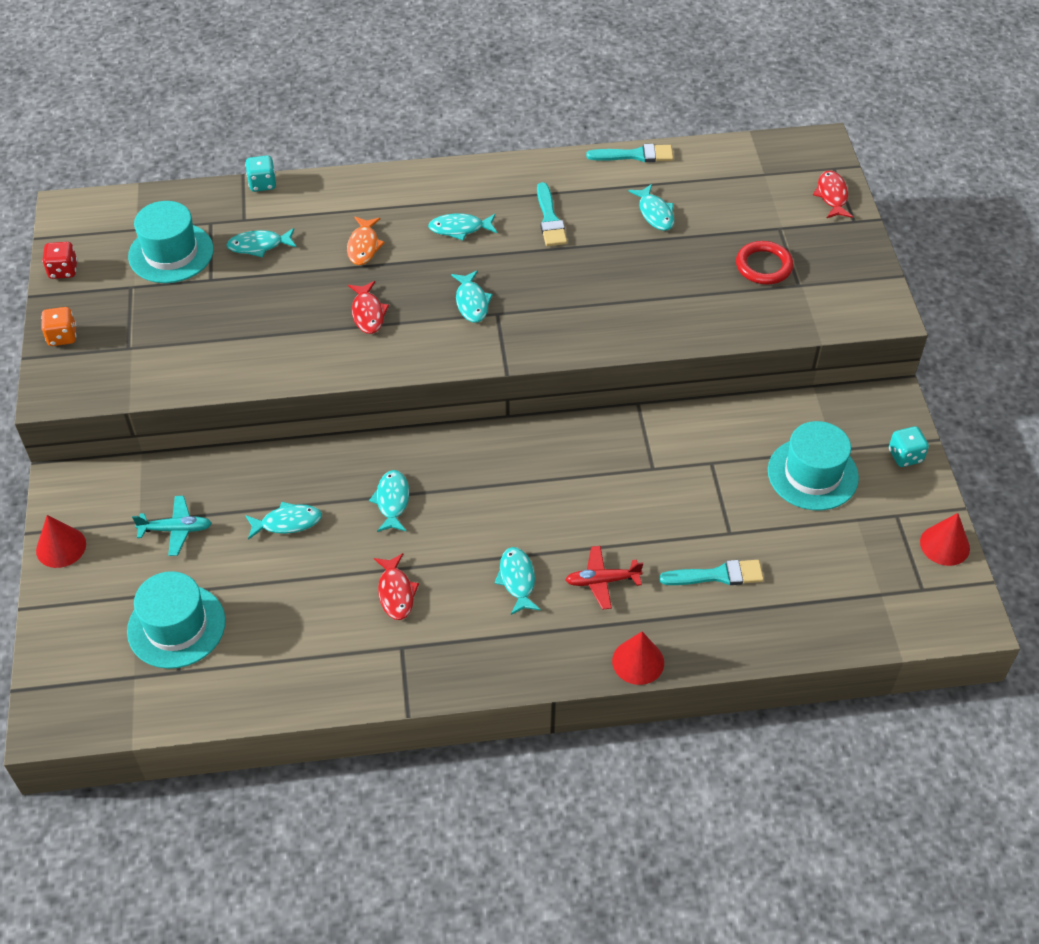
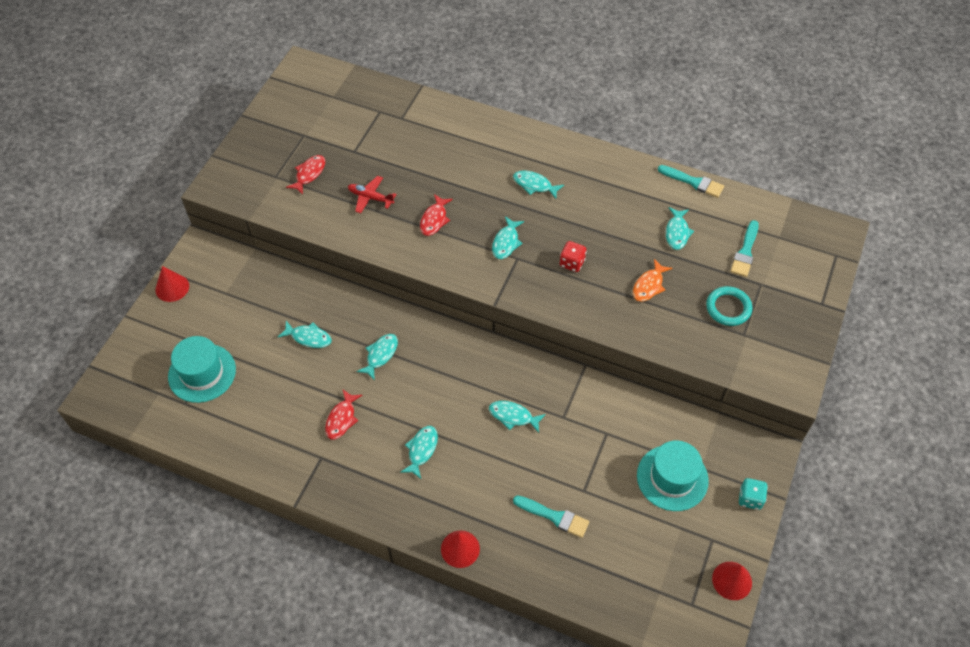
camera: 30 degrees right, 5 degrees up
(62, 336) = (243, 151): orange dice -> none
(63, 270) = (272, 106): red dice -> red dice (572, 263)
(171, 253) = (342, 122): turquoise hat -> none
(176, 530) = (242, 309): turquoise plane -> none
(259, 246) = (398, 141): turquoise fish -> turquoise fish (513, 416)
(262, 184) = (429, 97): turquoise dice -> none
(363, 246) = (463, 170): orange fish -> orange fish (649, 285)
(550, 219) = (600, 205): turquoise brush -> turquoise brush (745, 252)
(602, 581) = (475, 480): red plane -> red plane (370, 198)
(763, 266) = (728, 308): red ring -> turquoise ring
(832, 196) = (819, 276): red fish -> red fish (309, 174)

